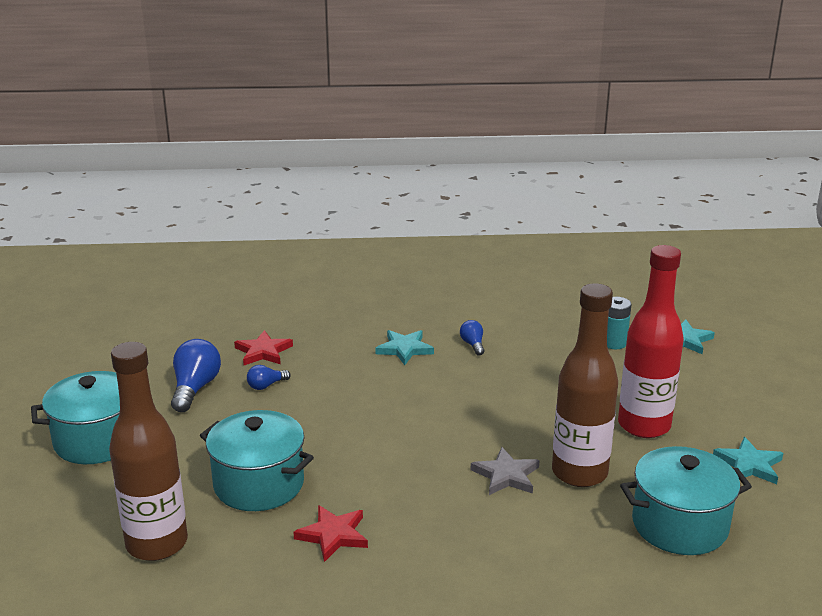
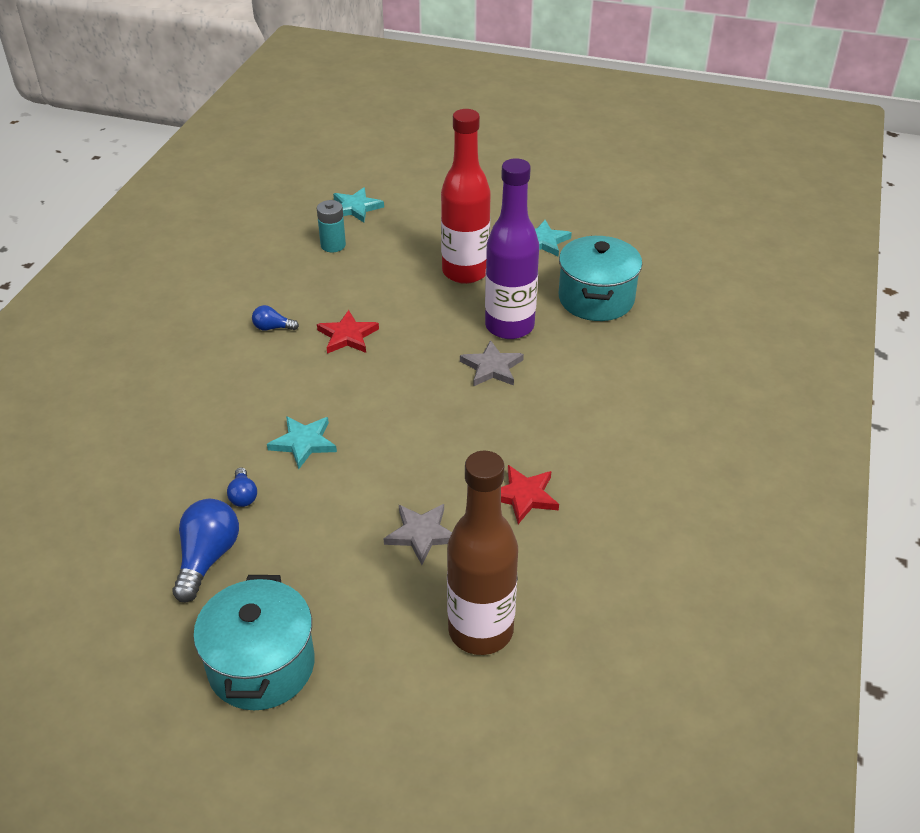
camera: 70 degrees left, 15 degrees up
(195, 388) = (207, 558): blue light bulb -> blue light bulb turned 75 degrees clockwise
(259, 484) = (421, 534): turquoise pot -> grey star
(263, 352) = (169, 485): red star -> red star (347, 336)
(404, 349) = (246, 375): turquoise star -> turquoise star (303, 443)
(579, 473) = (509, 326): brown bottle -> purple bottle

